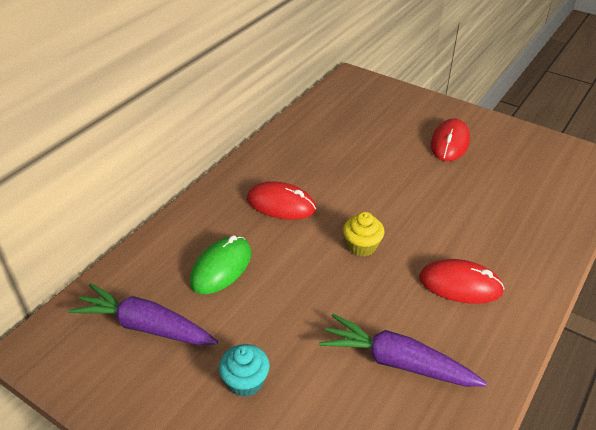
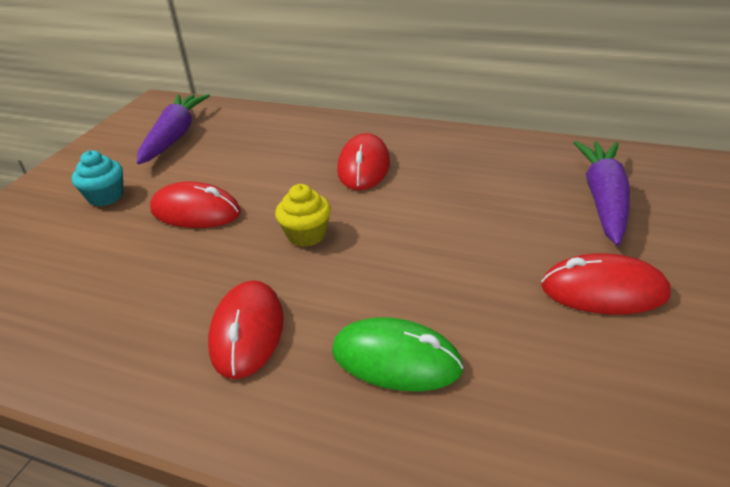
camera: 80 degrees right, 5 degrees down
(221, 267) = (252, 154): green mouse -> green mouse (396, 359)
(303, 310) = (195, 211): none -> red mouse
(397, 362) = (115, 288): purple carrot -> purple carrot (604, 200)

